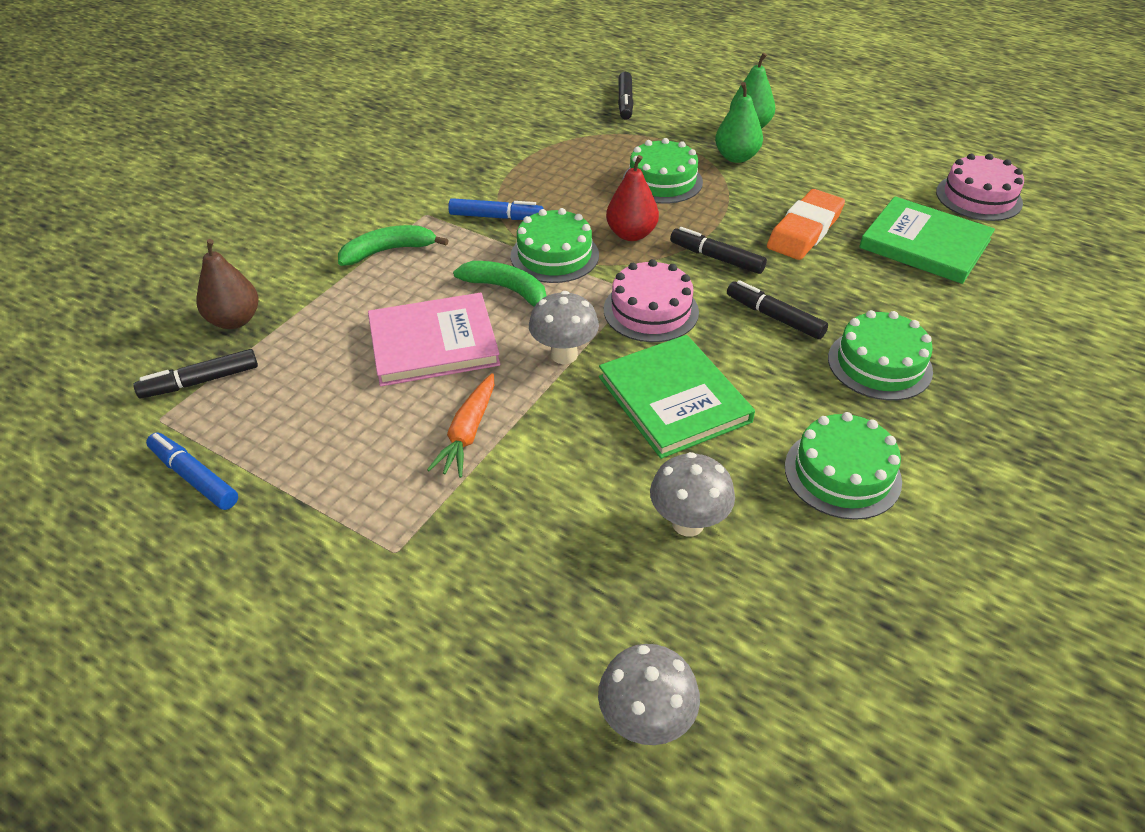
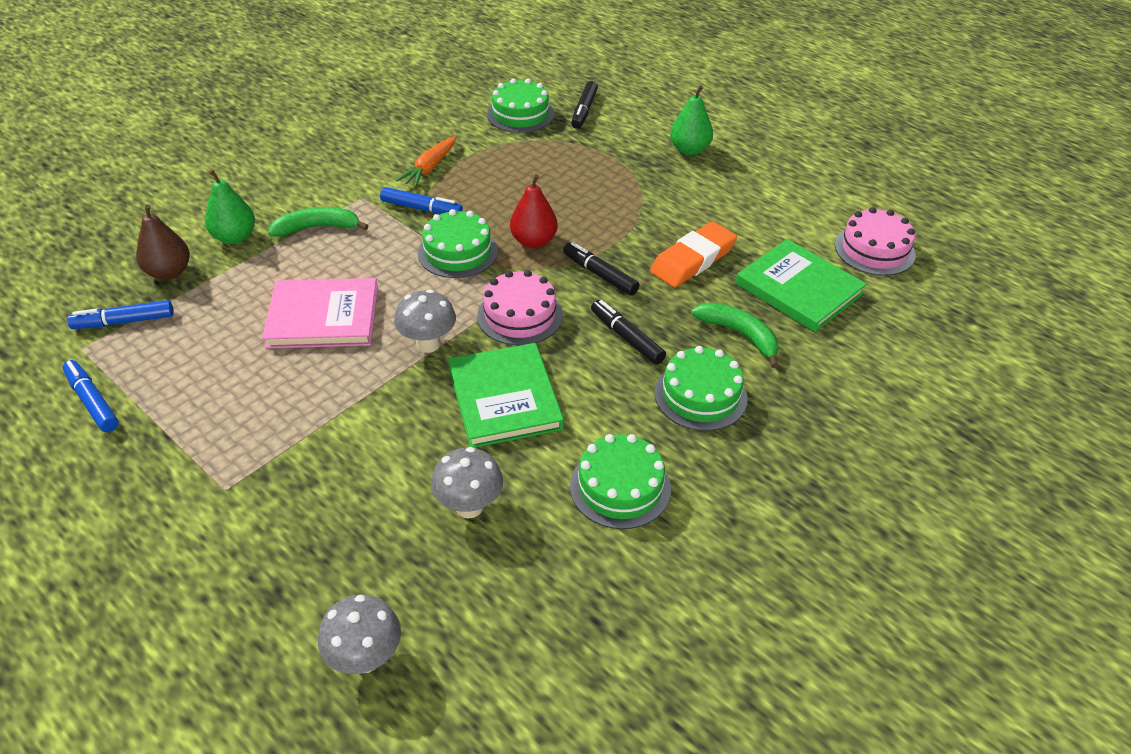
camera: 10 degrees right, 0 degrees up
(200, 381) = (124, 321): black marker -> blue marker
(468, 433) = (321, 400): orange carrot -> orange carrot (430, 168)
(508, 290) = (404, 278): green banana -> green banana (740, 335)
(662, 181) = (584, 194): green cake -> green cake (520, 114)
(736, 157) = (663, 179): green pear -> green pear (235, 237)

